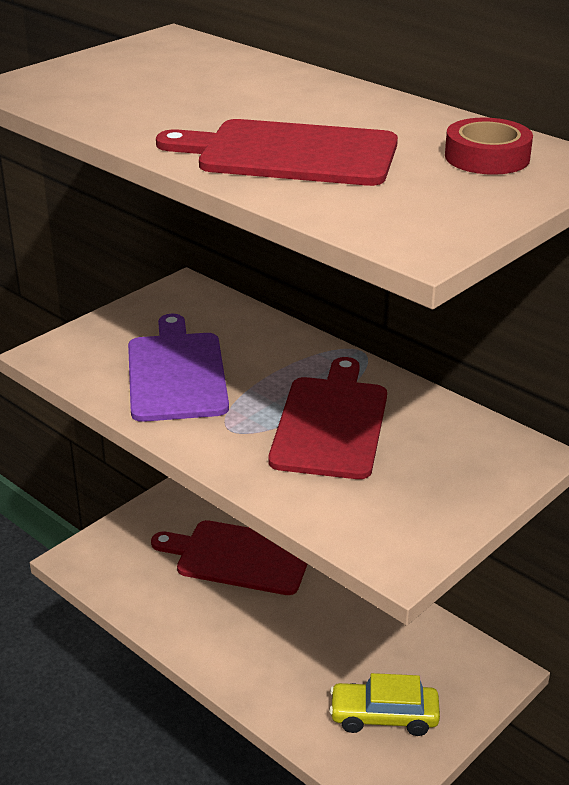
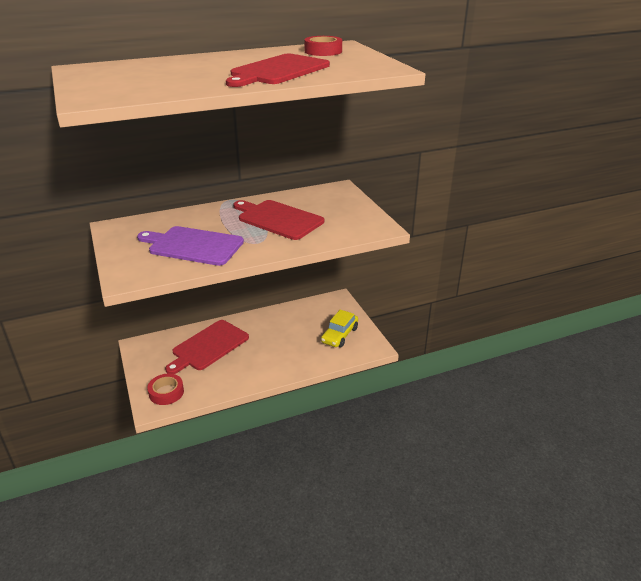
camera: 65 degrees left, 0 degrees up
(110, 560) = (166, 392): none -> red tape

